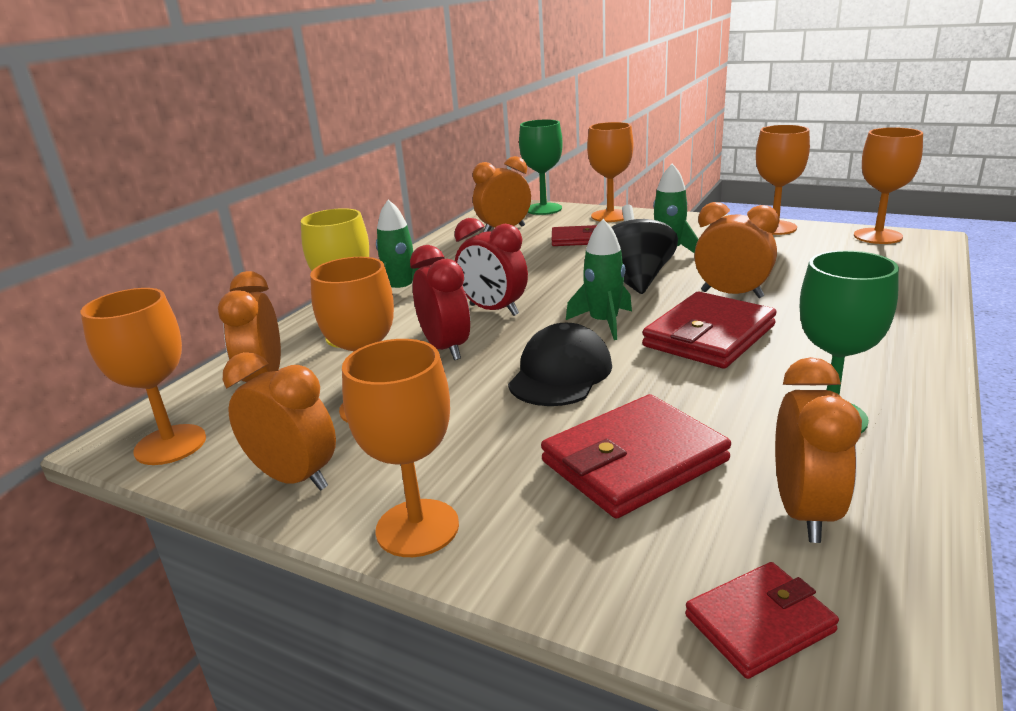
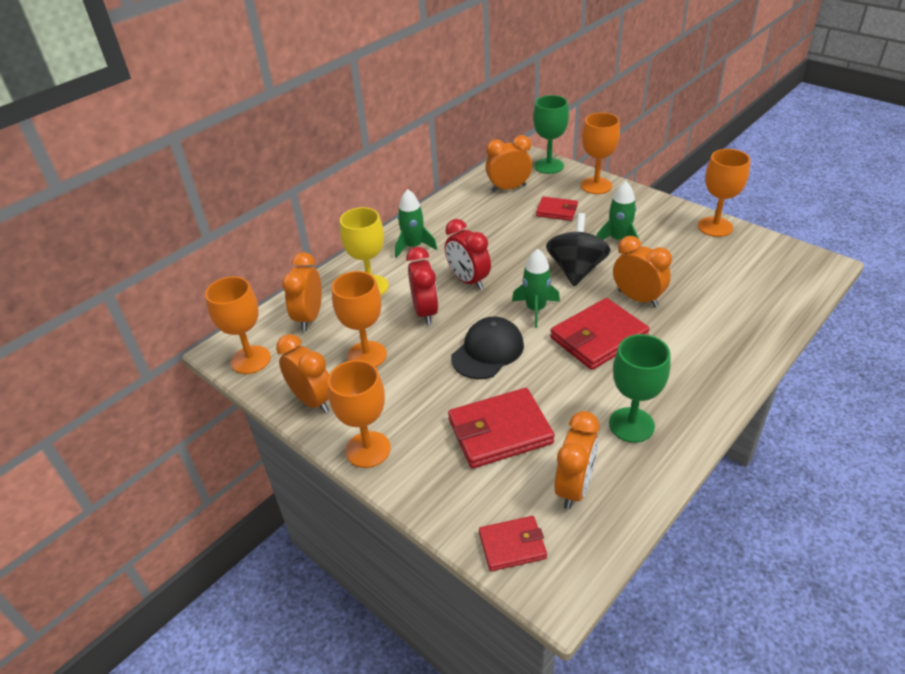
camera: 15 degrees right, 15 degrees up
(877, 236) = (788, 254): orange goblet -> none

